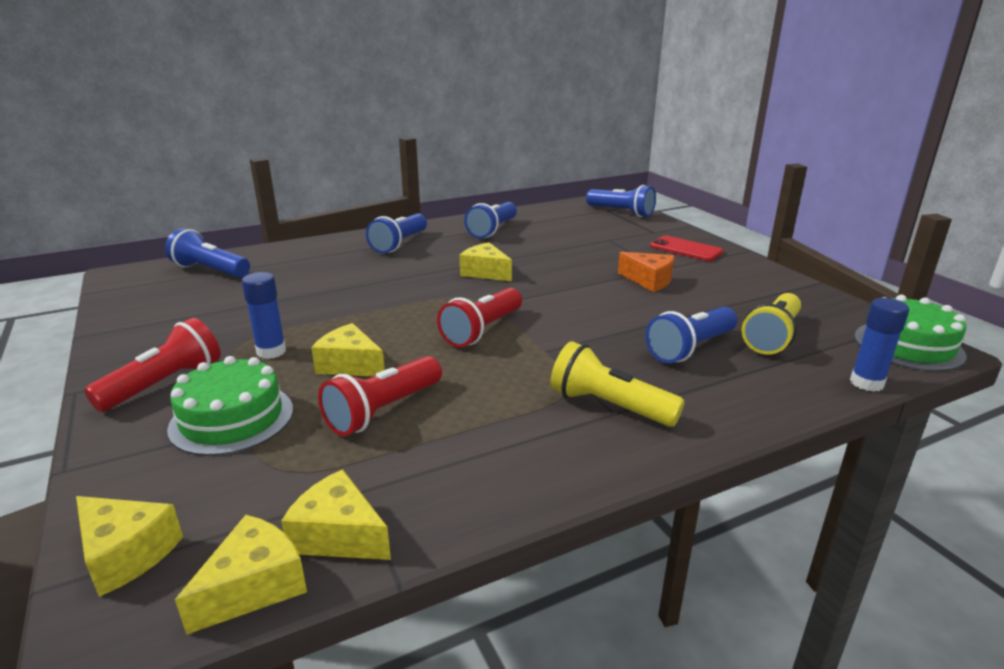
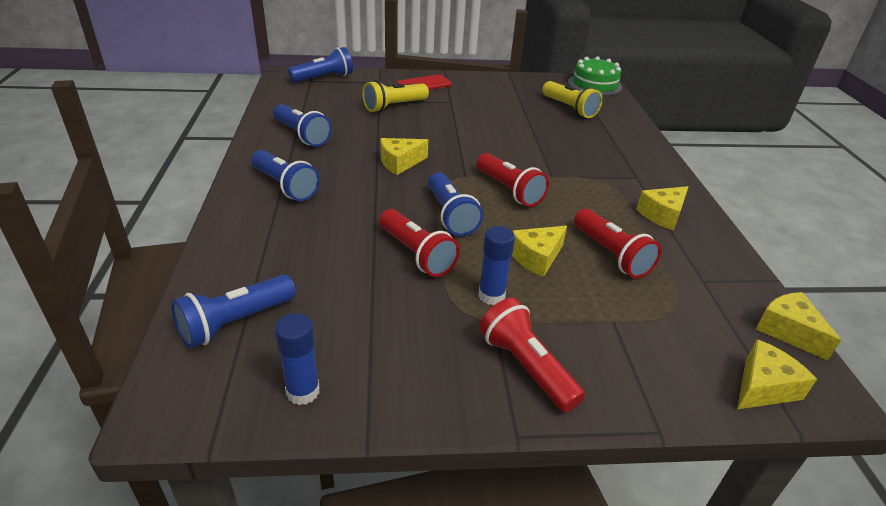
camera: 70 degrees left, 10 degrees up
(232, 418) = (601, 328): green cake -> none
(324, 308) = (416, 254): none -> red flashlight
(339, 535) = (744, 294): yellow cheese -> yellow cheese (662, 215)
(609, 406) = (629, 176): yellow flashlight -> yellow flashlight (394, 106)
(649, 280) = (468, 112): orange cheese -> none
(690, 348) = (572, 133): blue flashlight -> blue flashlight (450, 215)
(866, 383) = (627, 107): blue glue stick -> blue glue stick (303, 391)

